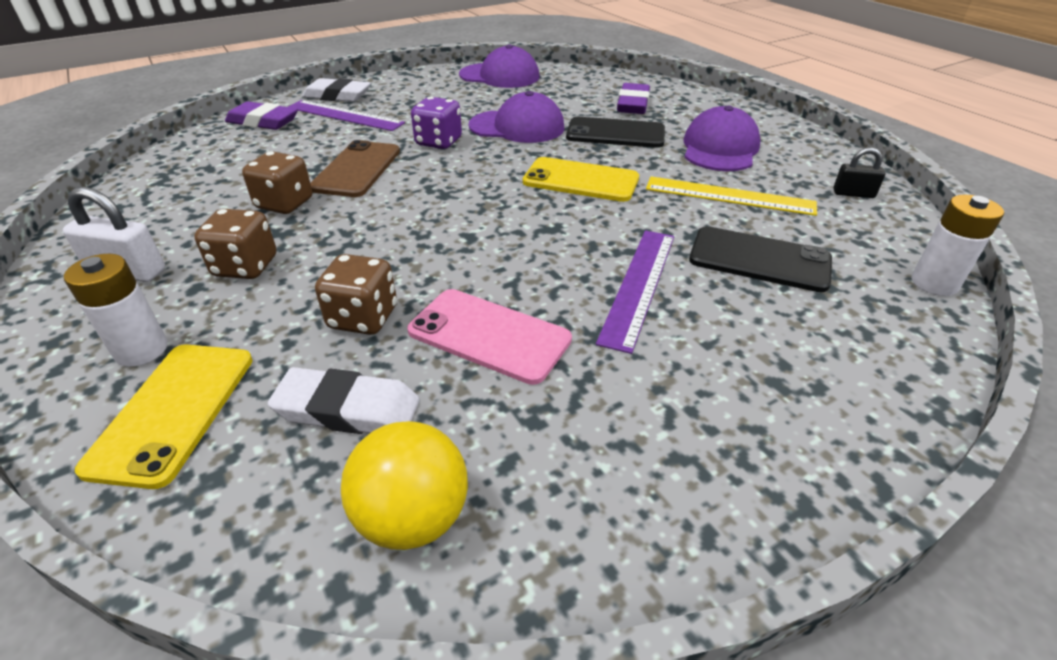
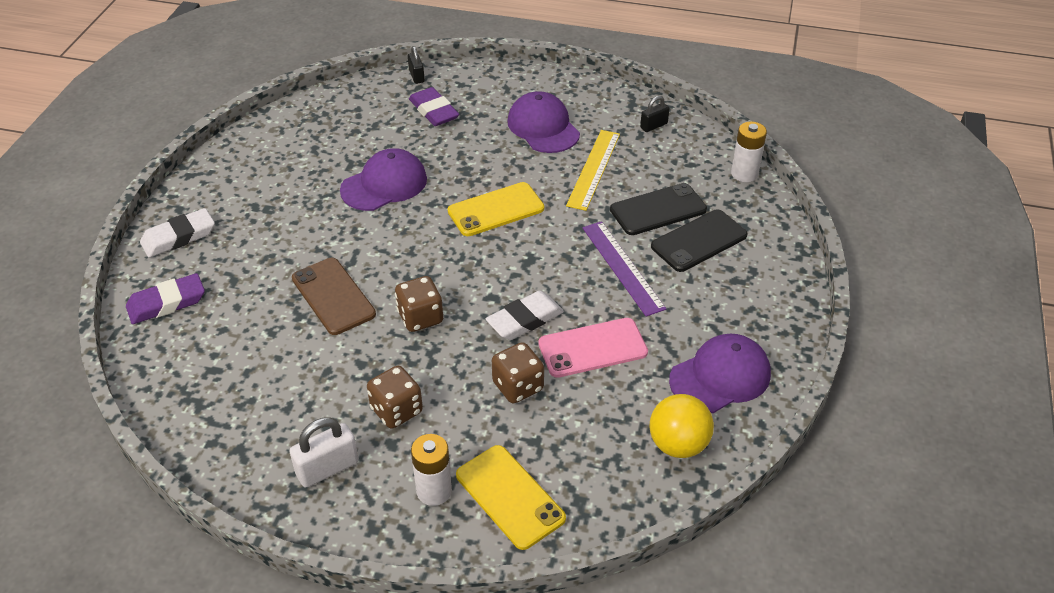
camera: 45 degrees left, 5 degrees up
(284, 204) = (335, 356): brown dice -> brown dice (420, 317)
(345, 115) = (227, 254): purple ruler -> none
(348, 409) = (586, 430): white eraser -> white eraser (525, 320)
(438, 142) = (350, 235): purple dice -> none
(499, 76) = (283, 133): purple cap -> purple cap (720, 377)
(615, 134) = (461, 151): black phone -> black phone (699, 241)
(652, 82) = (416, 76): none -> black padlock
(729, 196) = (594, 169): yellow ruler -> yellow ruler turned 45 degrees counterclockwise

